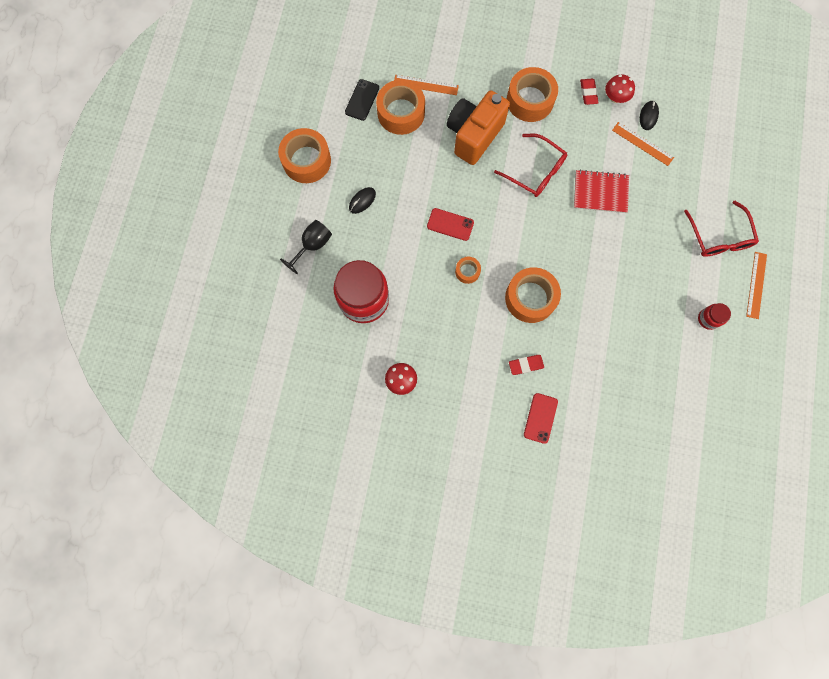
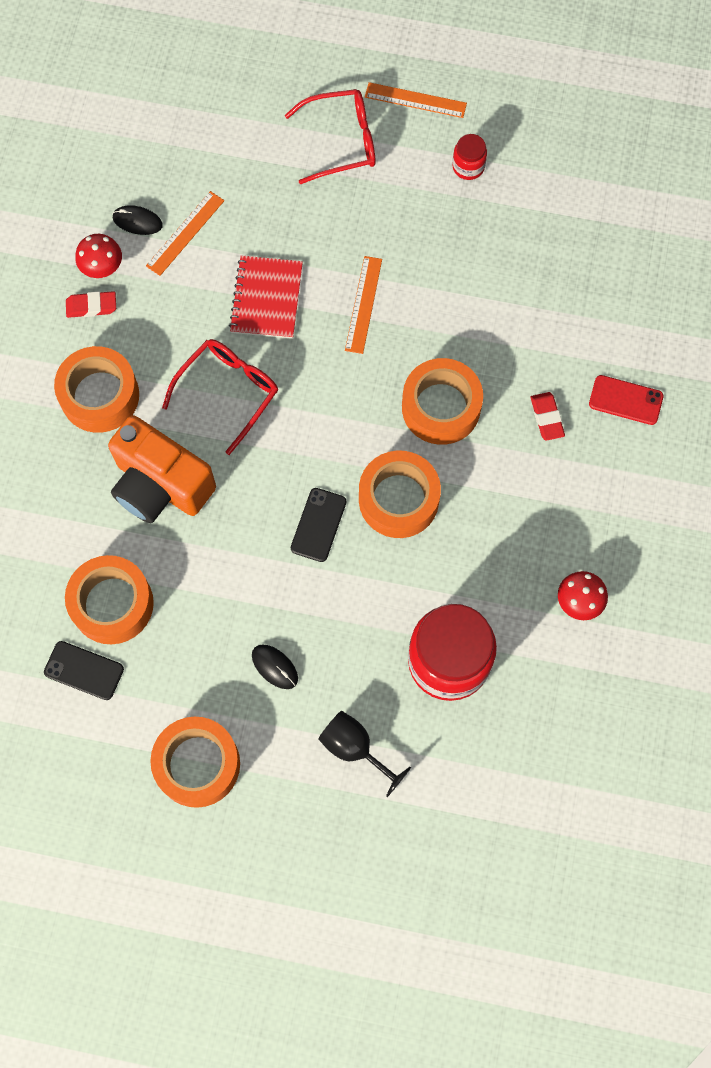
camera: 90 degrees left, 5 degrees down
(426, 85) = (61, 562): orange ruler -> orange ruler (363, 304)
(450, 224) = (318, 525): red phone -> black phone
(467, 271) = (398, 499): orange tape -> orange tape, size x2.03

